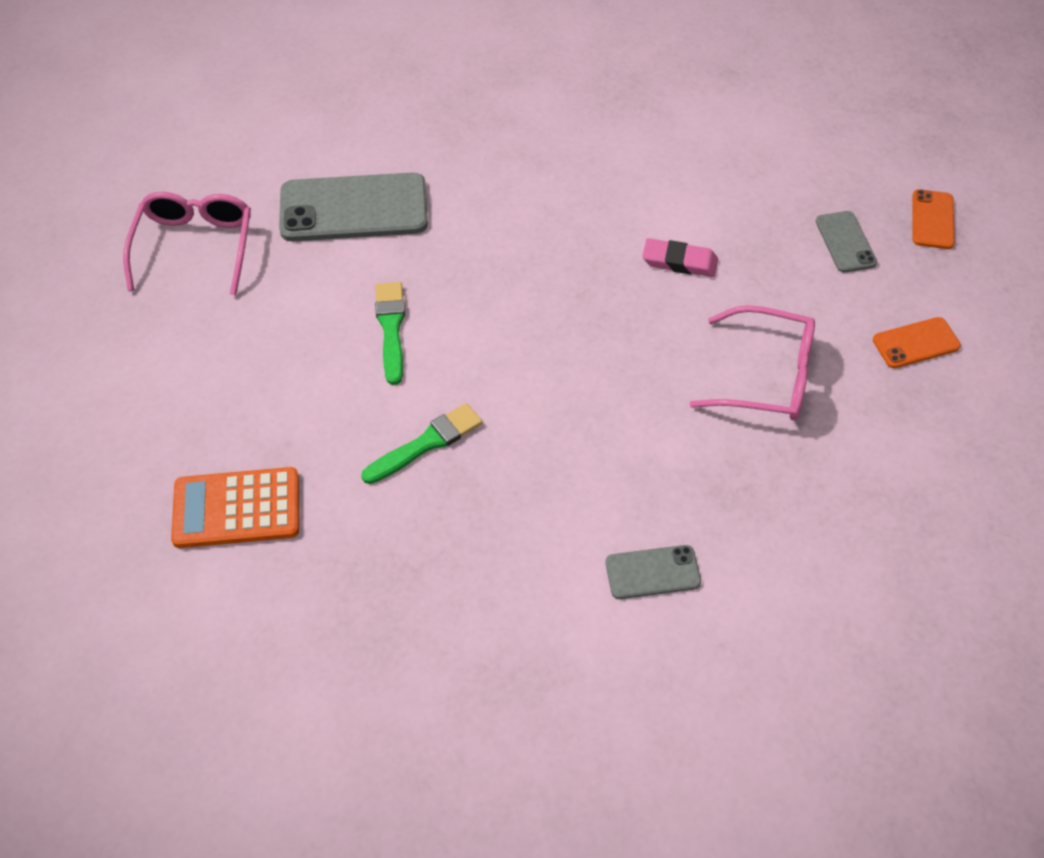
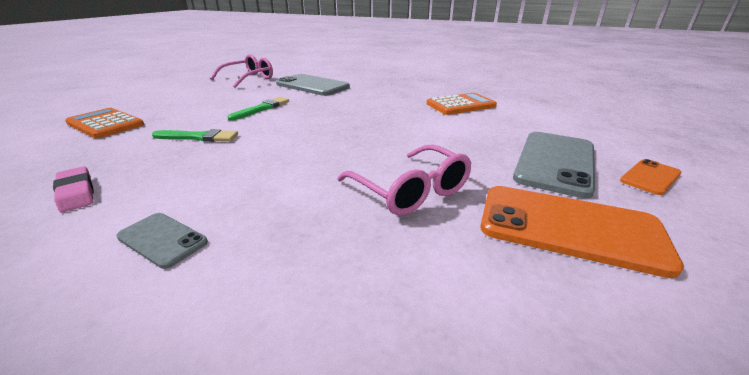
camera: 40 degrees right, 25 degrees down
(643, 151) = (460, 105): none -> orange calculator
(679, 262) = (426, 135): pink eraser -> pink eraser (76, 193)
(845, 242) = (555, 162): grey phone -> grey phone, size x1.97
(916, 343) = (569, 228): orange phone -> orange phone, size x1.97

